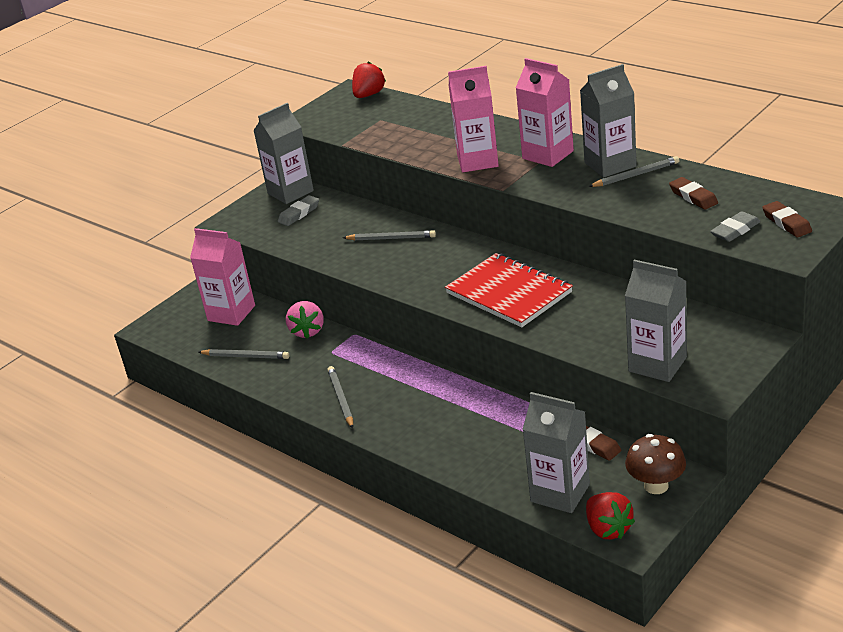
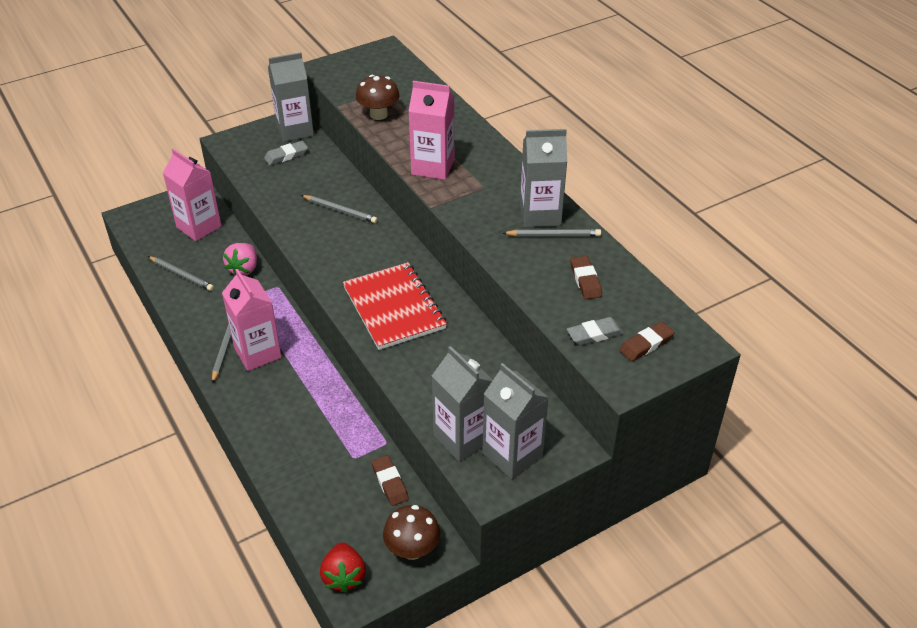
camera: 15 degrees right, 10 degrees up
(369, 95) = (396, 59): red strawberry -> none
(389, 139) = (378, 114): none -> brown mushroom
(548, 155) = (495, 183): pink carton -> pink carton (257, 353)
(560, 493) = (330, 521): grey carton -> grey carton (512, 455)
(786, 223) = (646, 344): brown eraser -> brown eraser turned 60 degrees clockwise

